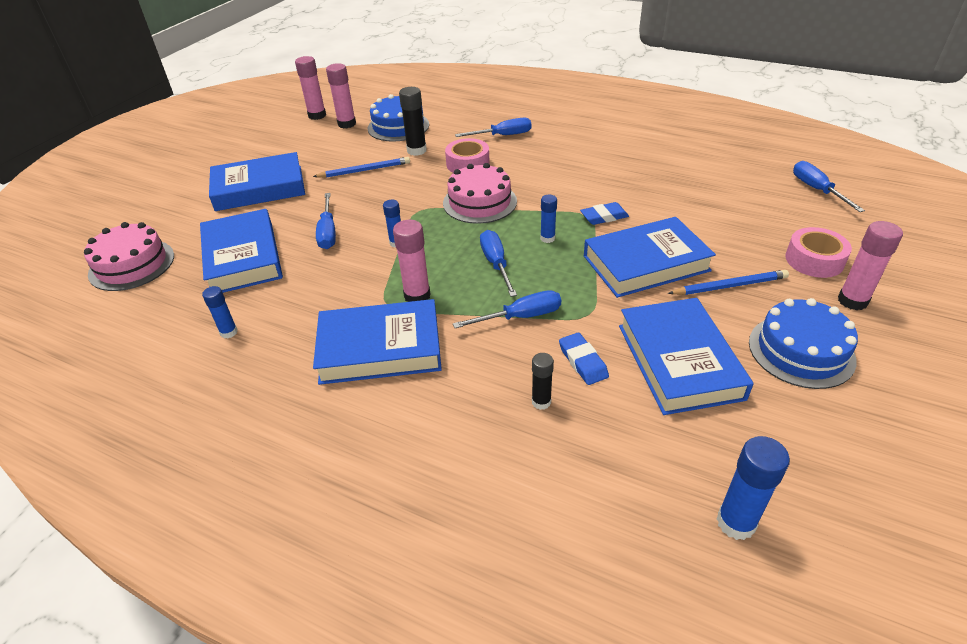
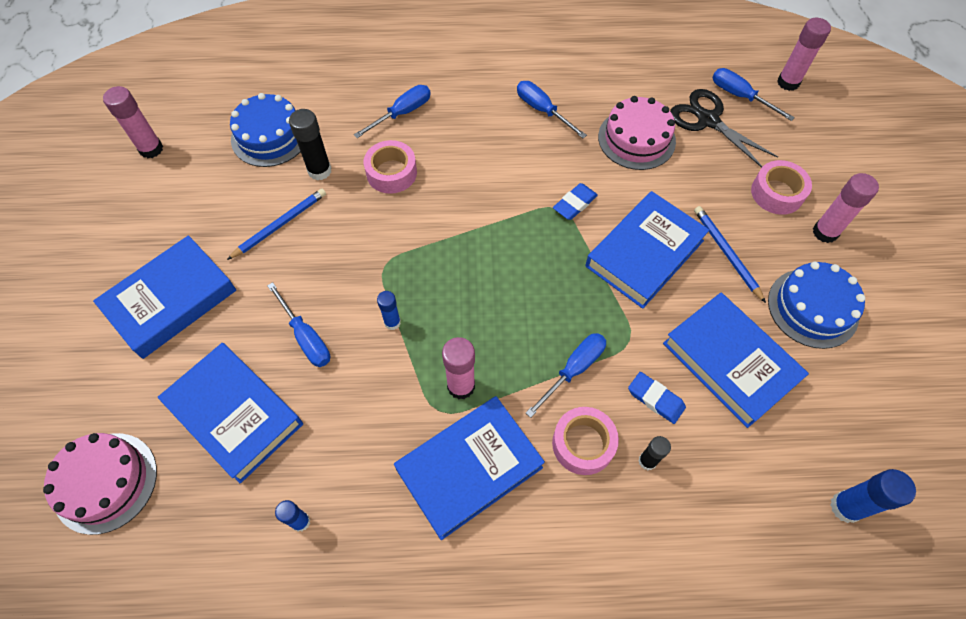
camera: 30 degrees left, 20 degrees up
(347, 124) = (202, 152): pink glue stick -> pink glue stick (788, 82)
(479, 202) = (441, 228): pink cake -> pink cake (636, 139)
(490, 368) = (583, 444): none -> pink tape
(496, 264) = (510, 311): blue screwdriver -> blue screwdriver (542, 110)
(547, 238) = (539, 255): blue glue stick -> none
(729, 286) = (726, 253): blue pencil -> blue pencil turned 75 degrees counterclockwise
(772, 197) = (708, 120): none -> black scissors

